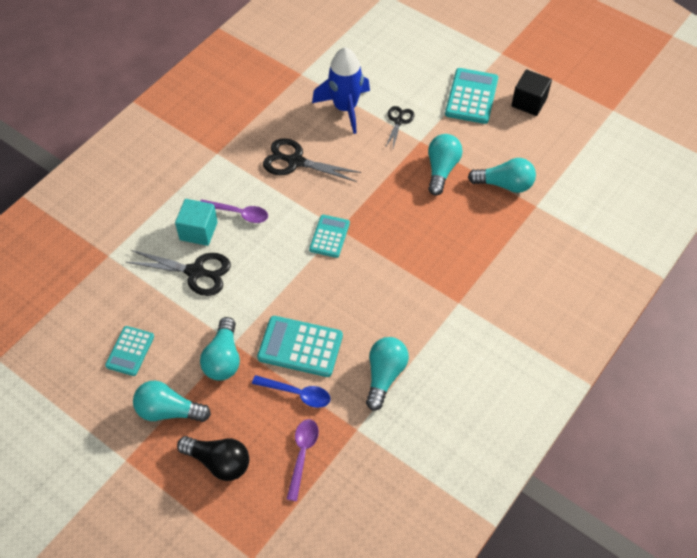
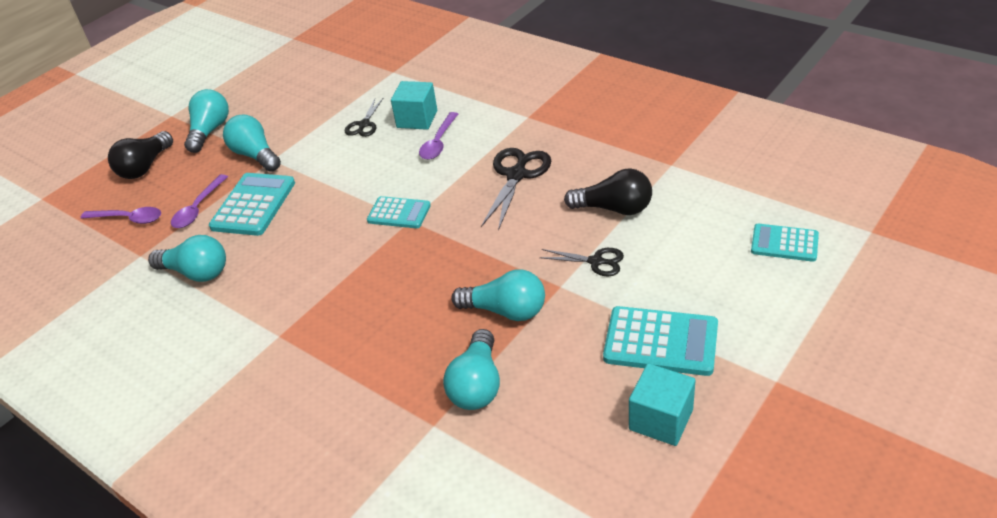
camera: 95 degrees right, 15 degrees down
(130, 351) = (281, 100): turquoise calculator -> turquoise calculator (784, 243)
(195, 272) = (364, 124): black scissors -> black scissors, size x0.60
(223, 358) = (255, 155): turquoise light bulb -> turquoise light bulb turned 45 degrees clockwise
(297, 393) = (198, 208): blue spoon -> purple spoon
(345, 108) = (614, 208): blue rocket -> black light bulb
(529, 102) = (661, 419): black cube -> turquoise cube

